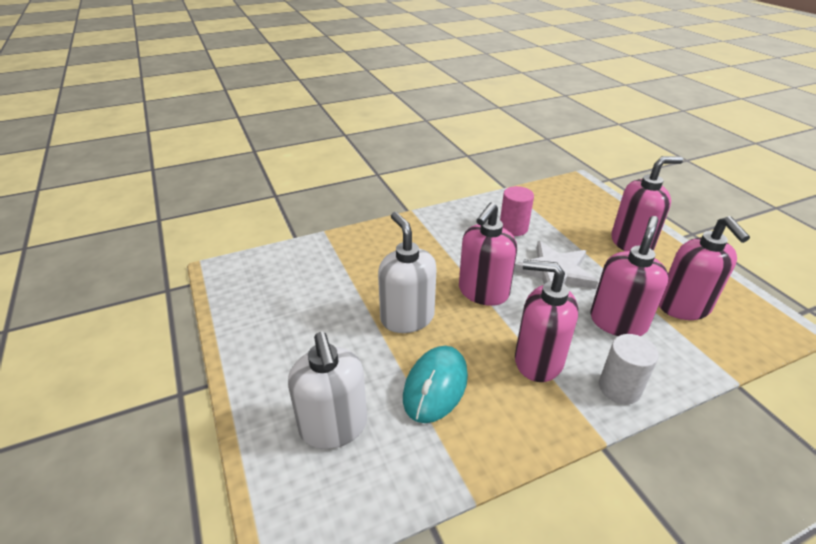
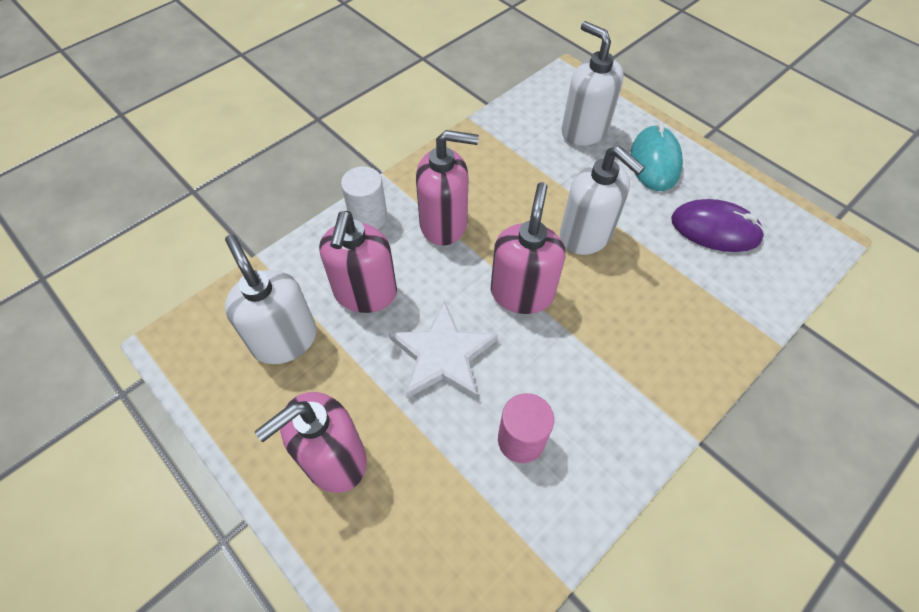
camera: 160 degrees right, 20 degrees up
(295, 296) = (715, 229): none -> purple mouse
(435, 386) = (525, 177): turquoise mouse -> turquoise mouse (654, 161)
(684, 307) = (284, 339): pink soap dispenser -> white soap dispenser

